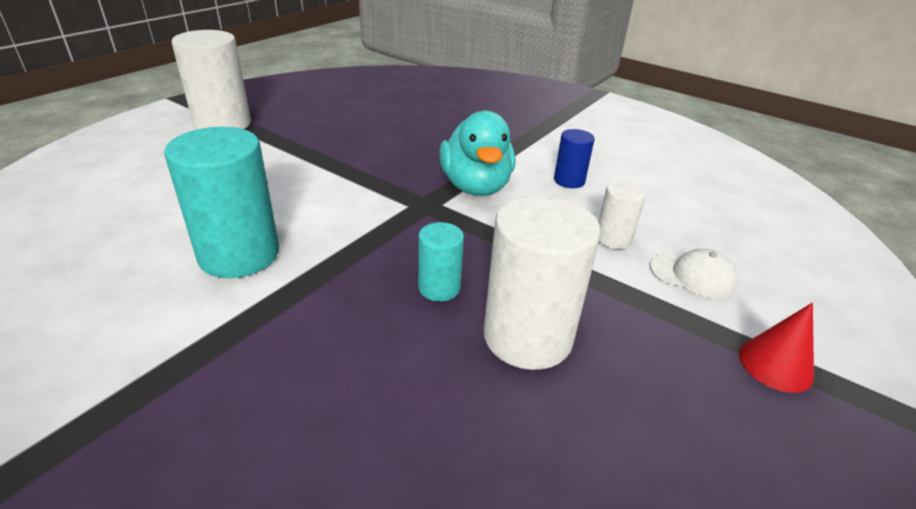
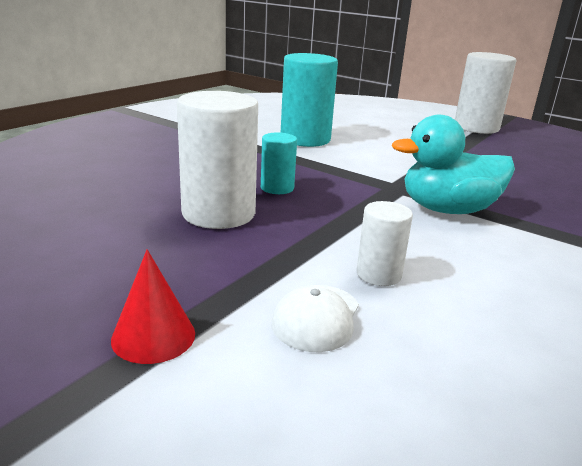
camera: 90 degrees right, 10 degrees down
(569, 181) = (508, 264): blue cylinder -> none

